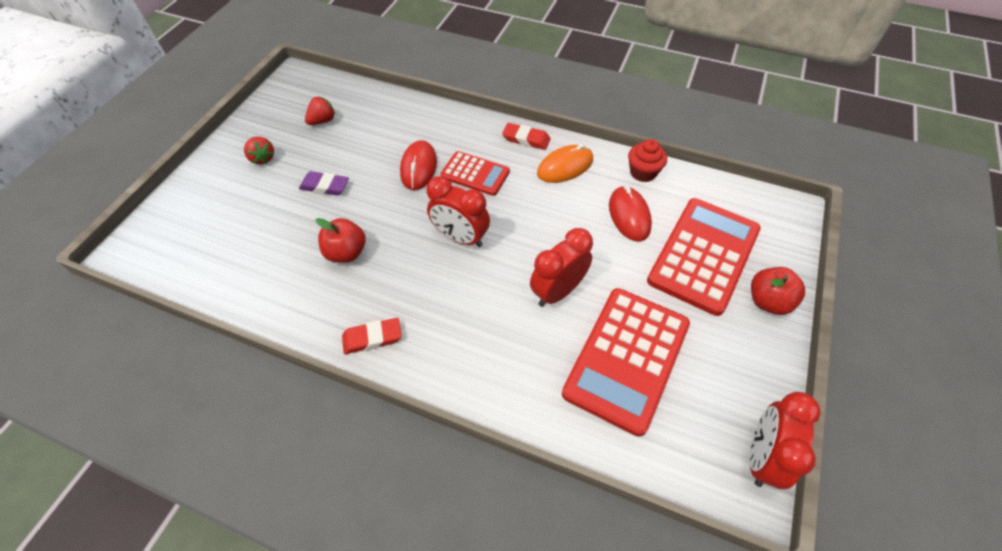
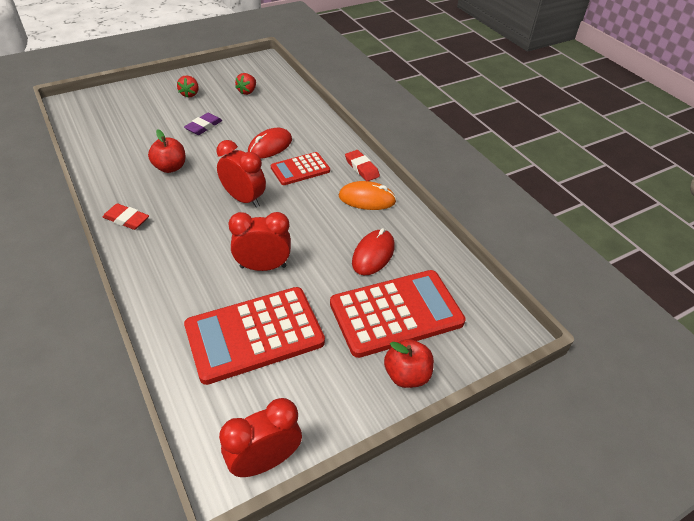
camera: 35 degrees right, 10 degrees down
(323, 121) = (247, 91): red strawberry -> red strawberry turned 120 degrees clockwise
(325, 186) = (204, 126): purple eraser -> purple eraser turned 75 degrees clockwise
(460, 237) = (244, 199): red clock -> red clock turned 150 degrees clockwise
(475, 174) = (300, 169): red calculator -> red calculator turned 90 degrees clockwise
(643, 172) = (421, 235): red cupcake -> none

